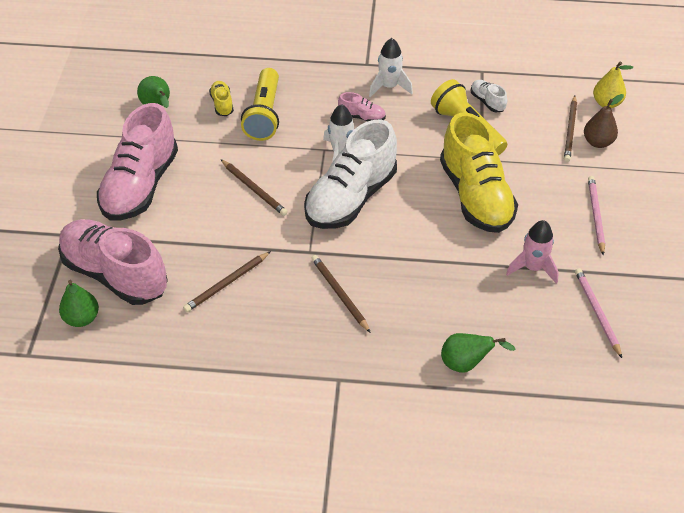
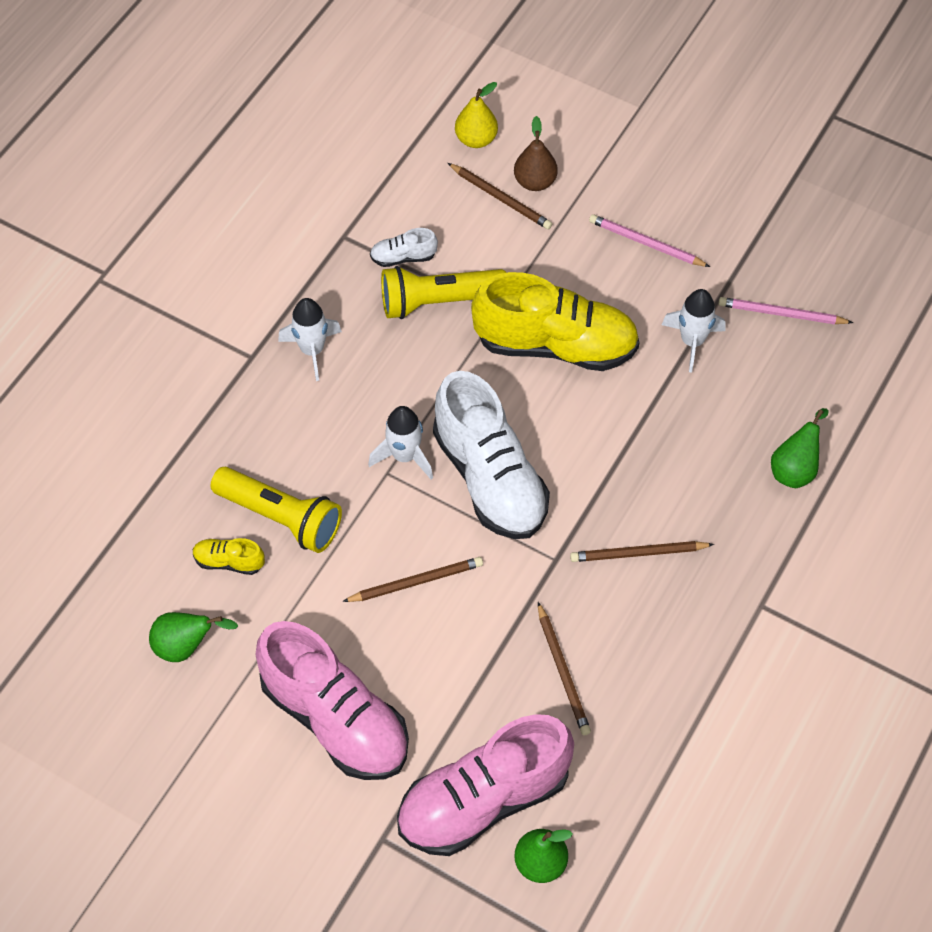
camera: 65 degrees left, 10 degrees up
(362, 117) = (352, 405): pink shoe -> none
(532, 268) = (692, 341): pink rocket -> white rocket

